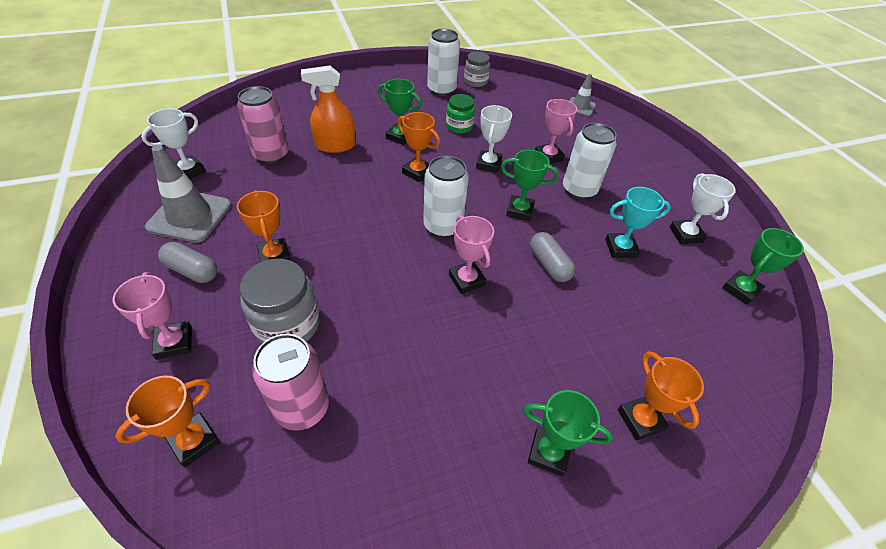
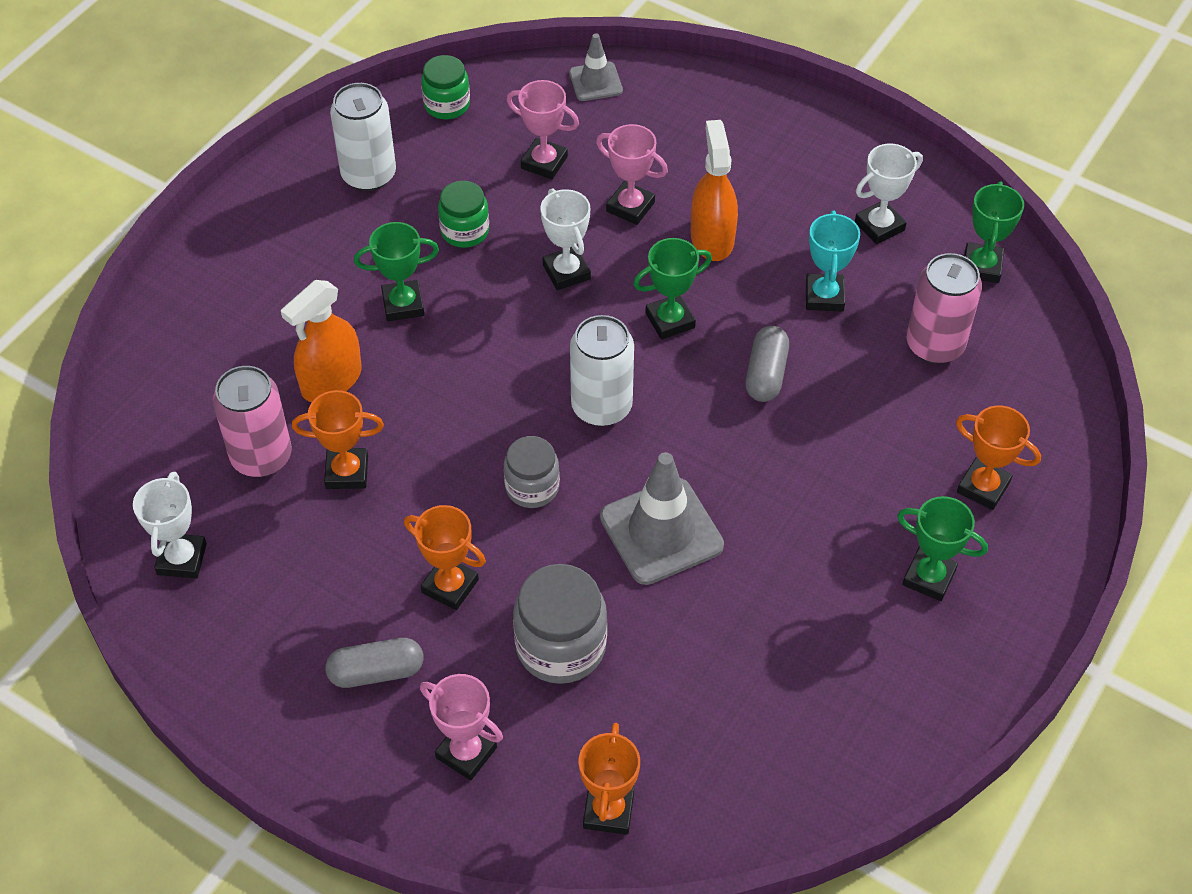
camera: 35 degrees left, 5 degrees up
(190, 216) = (276, 615): grey traffic cone -> grey traffic cone (661, 531)
(302, 407) = (672, 708): pink can -> pink can (935, 345)
(417, 172) = (489, 348): orange trophy -> orange trophy (347, 472)
(467, 280) = (696, 457): pink trophy -> pink trophy (544, 162)
(475, 81) = (402, 124): grey jar -> grey jar (532, 487)
(502, 84) = (447, 105): none -> green jar
(548, 453) = (929, 577): green trophy -> green trophy turned 45 degrees clockwise
(549, 265) = (766, 374): grey capsule -> grey capsule turned 75 degrees clockwise
(579, 189) = (712, 238): white can -> orange spray bottle
(620, 248) = (824, 296): turquoise trophy -> turquoise trophy turned 45 degrees counterclockwise
(685, 234) = (879, 226): white trophy -> white trophy turned 75 degrees counterclockwise

